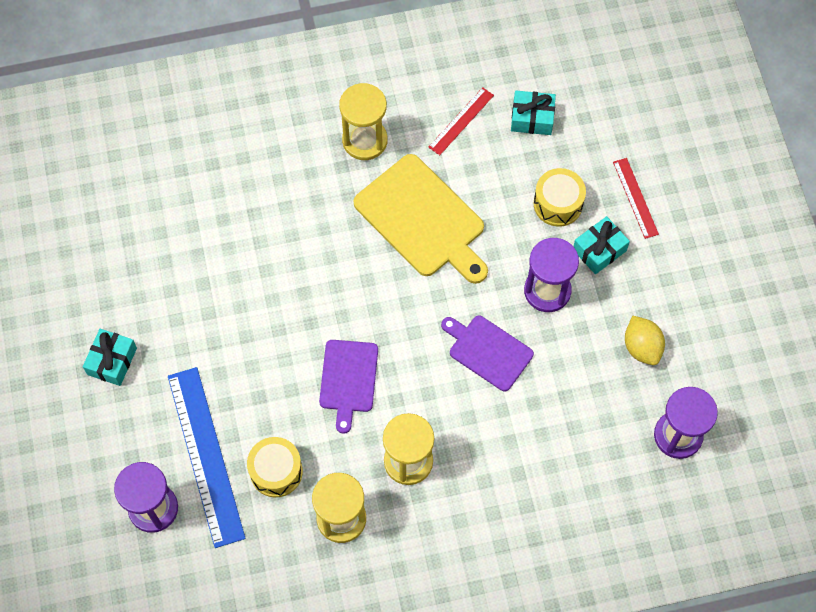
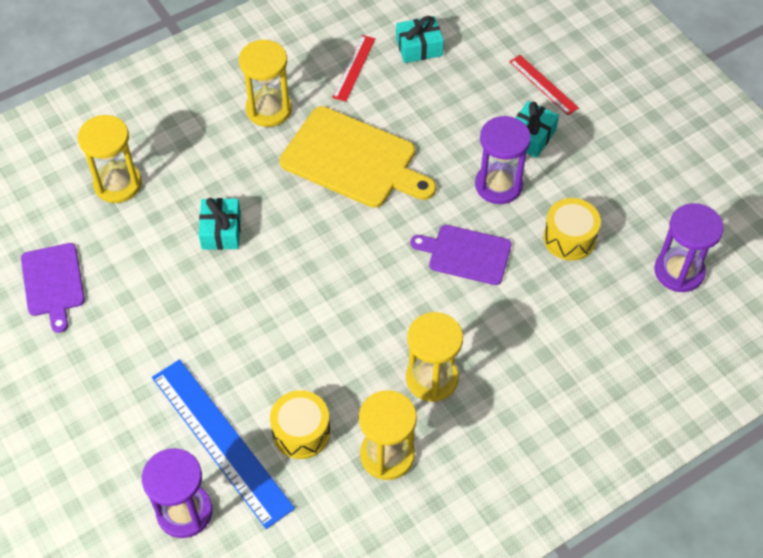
camera: 20 degrees left, 10 degrees down
(112, 361) = (87, 382): turquoise gift -> turquoise gift (221, 231)
(201, 174) = (117, 184): none -> yellow hourglass
(348, 379) = (340, 322): purple cutting board -> purple cutting board (53, 283)
(558, 204) = (475, 110): yellow drum -> yellow drum (569, 238)
(642, 347) = (609, 206): yellow lemon -> none

